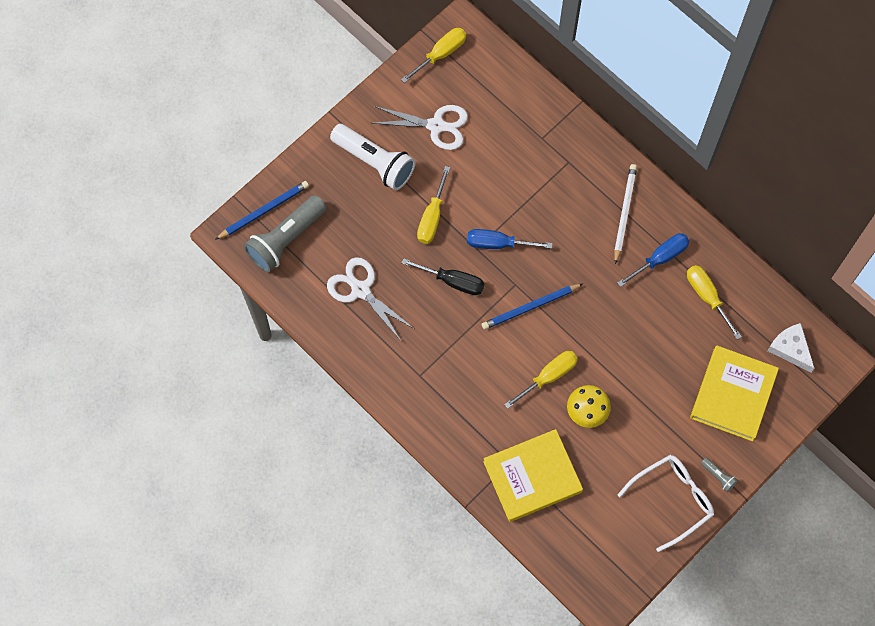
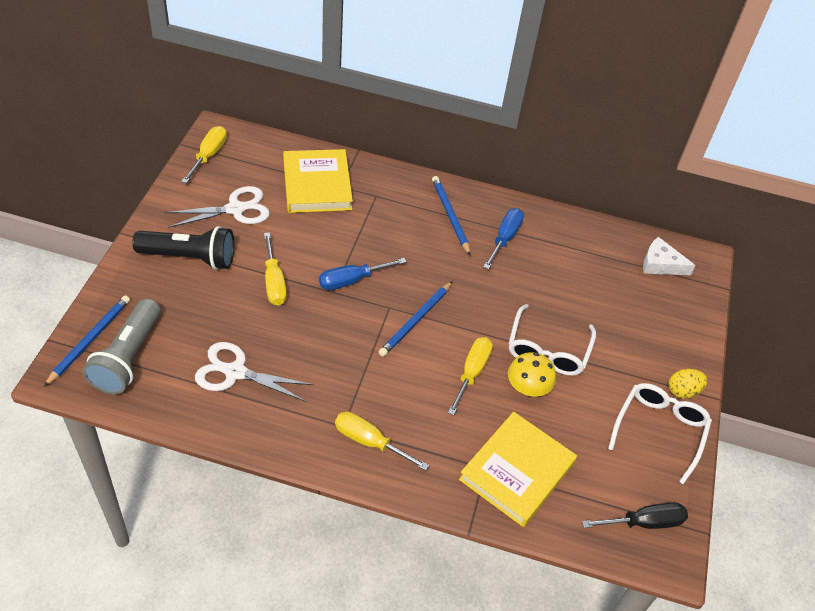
camera: 35 degrees left, 20 degrees down
(374, 162) = (190, 258): white flashlight -> black flashlight
(453, 281) = (327, 328): black screwdriver -> black screwdriver (644, 522)
(624, 213) = (450, 216): white pencil -> blue pencil
(626, 385) = (548, 350): none -> white glasses
(707, 296) = (564, 252): yellow screwdriver -> yellow screwdriver (369, 442)
(718, 476) = (683, 391): grey flashlight -> yellow egg
(733, 395) = (643, 318): yellow book -> yellow book (317, 185)

